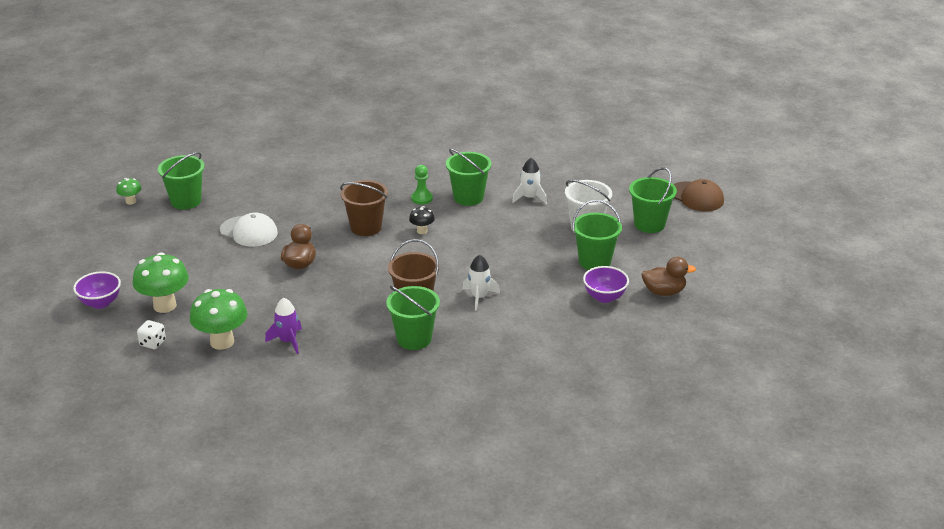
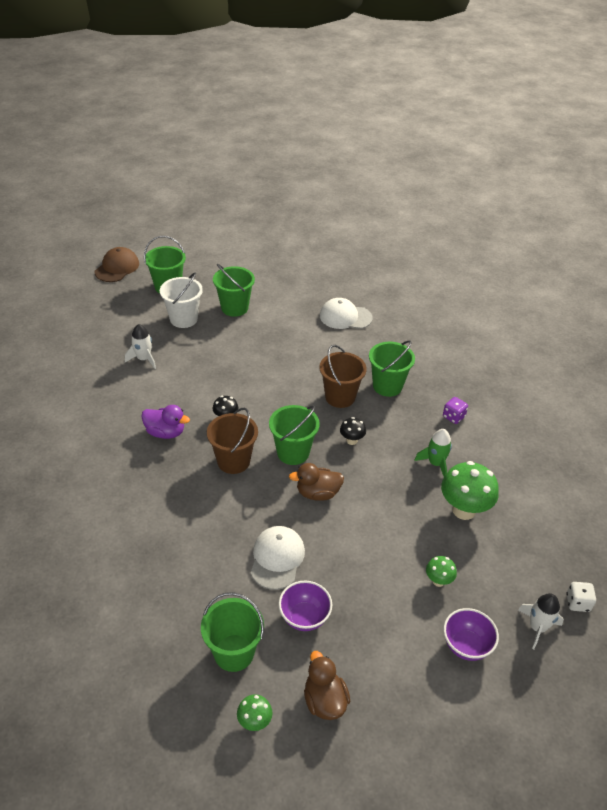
camera: 110 degrees left, 10 degrees up
(153, 343) = (497, 565): white dice -> white dice (577, 603)
(165, 305) = (438, 581): green mushroom -> green mushroom, size x0.51
(288, 341) = (435, 463): purple rocket -> green rocket
(342, 373) = (453, 417): none -> purple dice
(350, 296) = (351, 440): none -> black mushroom
(422, 198) = (165, 432): green pawn -> purple duck
(468, 197) = (154, 399): green bucket -> green bucket (293, 452)
(479, 297) = (313, 361): white rocket -> white rocket (537, 627)
(548, 337) = (345, 317): none -> white cap
(604, 297) = (281, 297): purple bowl -> purple bowl (304, 617)
(664, 292) = (261, 271): brown duck -> brown duck (324, 700)

